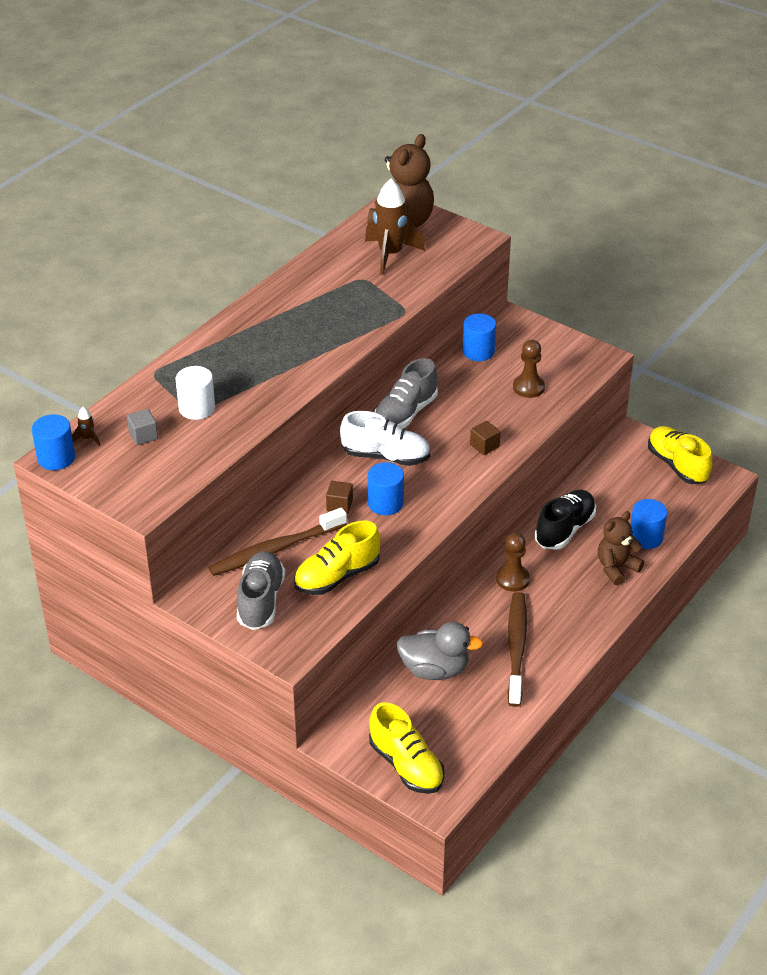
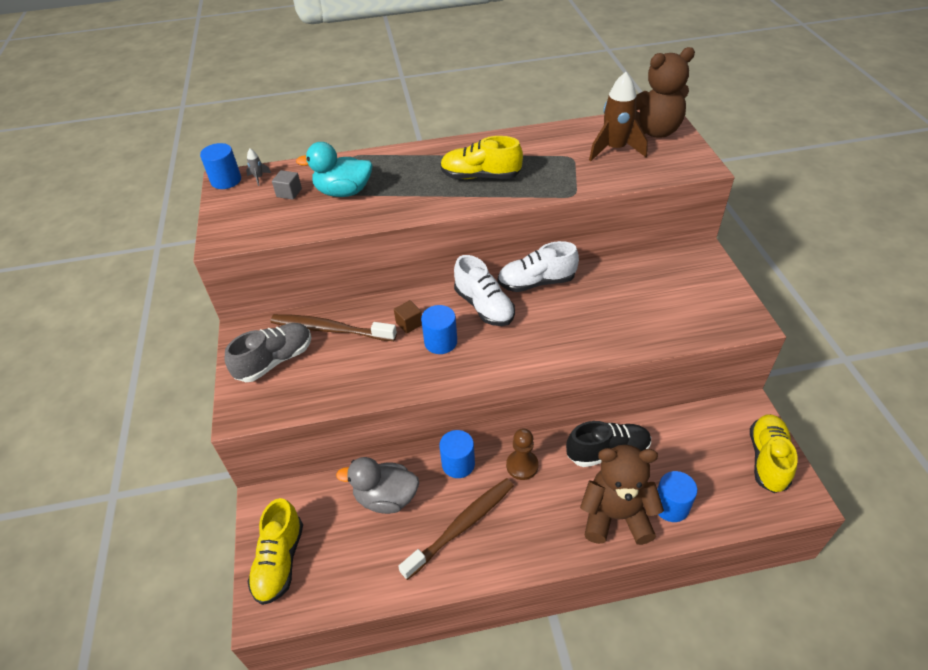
camera: 45 degrees right, 5 degrees up
(88, 438) = (259, 178): brown rocket -> grey rocket
(197, 408) = (343, 192): white cylinder -> turquoise duck
(337, 576) = (341, 376): yellow shoe -> yellow shoe (480, 176)
(405, 413) = (536, 282): grey shoe -> white shoe
(435, 669) = (386, 498): grey duck -> grey duck turned 135 degrees clockwise
(478, 351) = (647, 265): blue cylinder -> blue cylinder (458, 464)
(484, 446) = (566, 341): brown cube -> none
(528, 387) = (657, 314): brown pawn -> none
(616, 568) = (616, 516): brown teddy bear -> brown teddy bear, size x1.56

